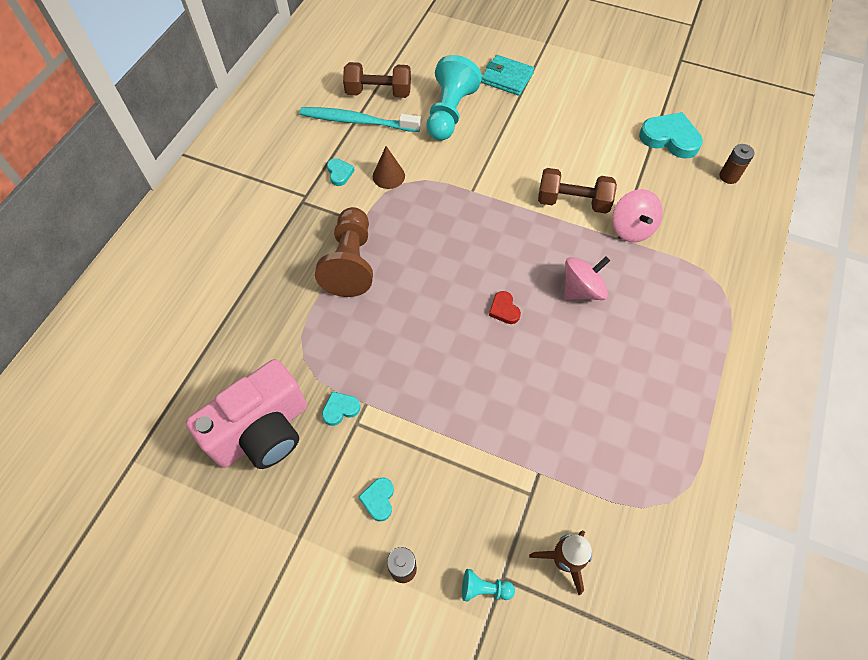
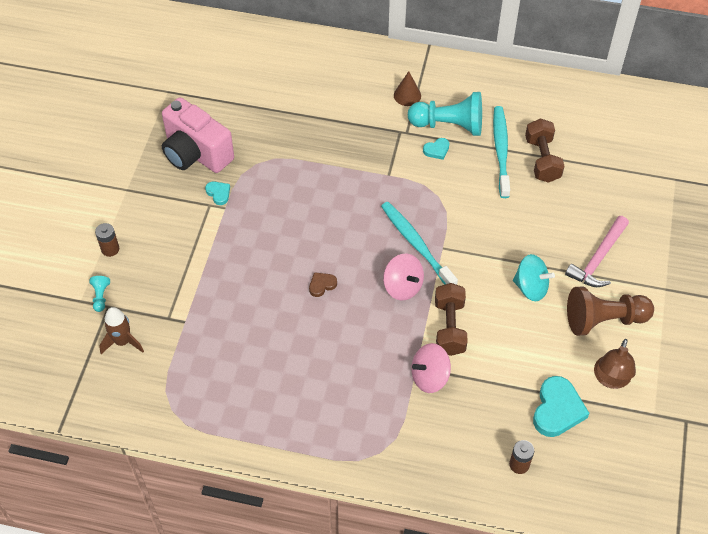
camera: 80 degrees right, 5 degrees down
(351, 262) = (346, 175): brown pawn -> brown pawn (604, 320)
(378, 499) = (155, 228): turquoise heart -> none
(388, 176) = (443, 184): brown cone -> brown cone (407, 95)
(449, 113) = (533, 218): turquoise pawn -> turquoise pawn (449, 125)
(463, 212) = (416, 244): none -> turquoise toothbrush
(504, 309) = (322, 285): red heart -> brown heart
(507, 78) = (598, 259): turquoise wallet -> pink hammer
(532, 131) = (530, 287): none -> turquoise spinning top
(581, 290) = (352, 340): pink spinning top -> pink spinning top (403, 286)
(638, 96) = (610, 379): none -> brown lamp

